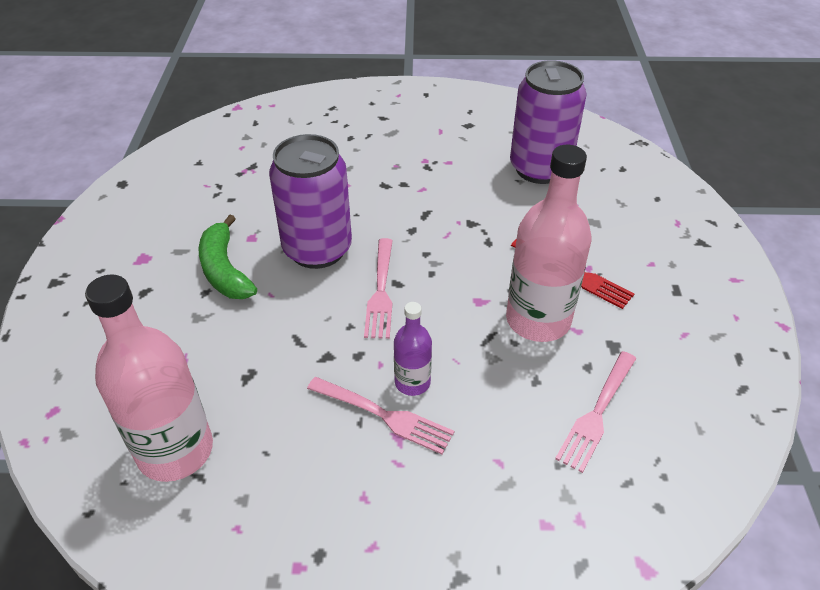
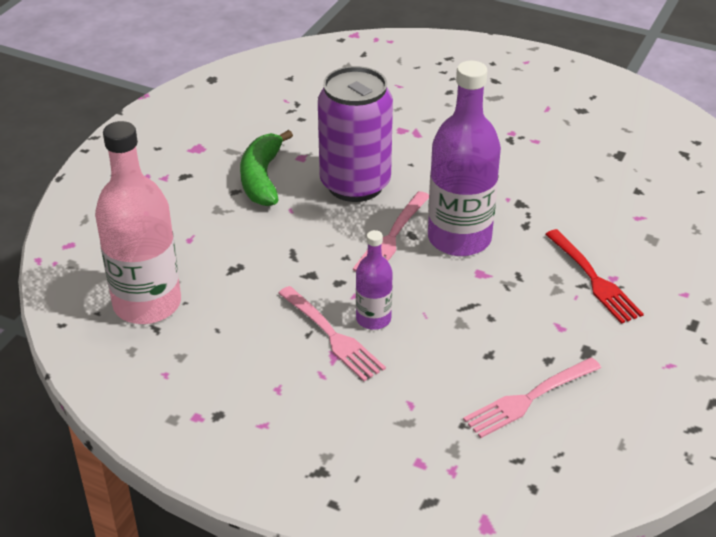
camera: 25 degrees right, 5 degrees down
(441, 273) = (459, 238): none -> purple bottle
(538, 320) = (527, 306): pink bottle -> none
(540, 168) = (629, 172): purple can -> none

